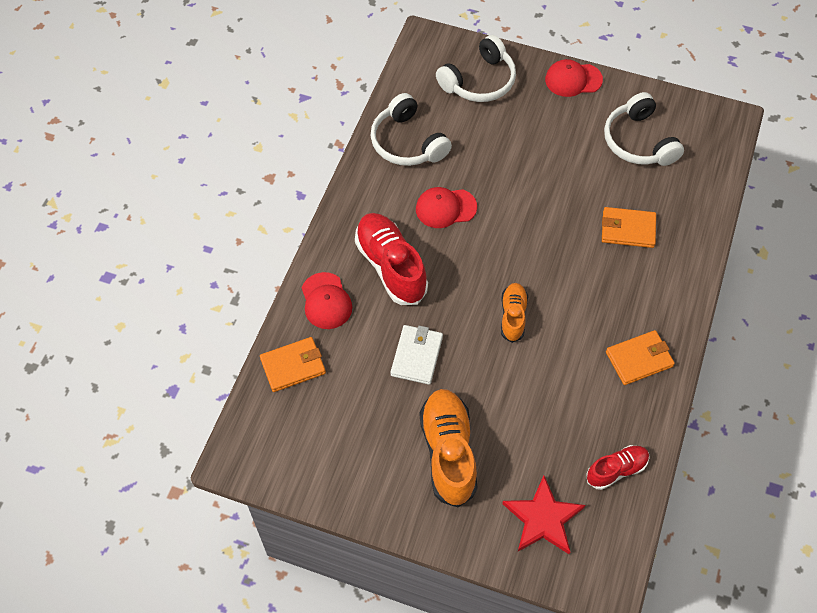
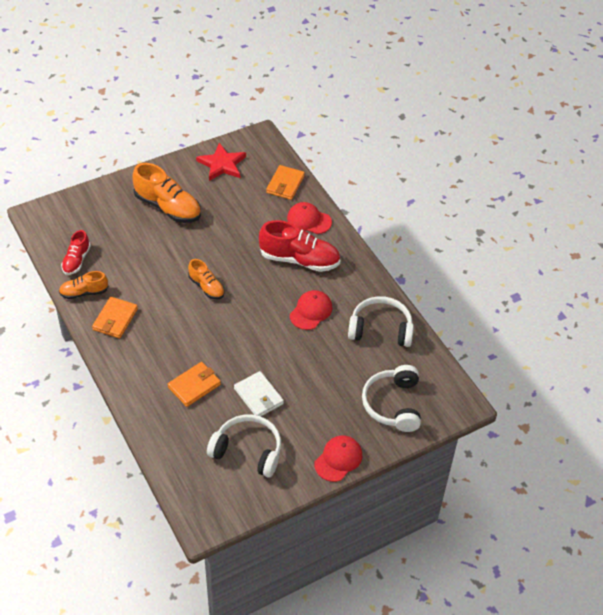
camera: 130 degrees right, 10 degrees down
(417, 356) = (233, 232): white wallet -> white wallet (258, 396)
(543, 518) = (93, 216): red star -> red star (222, 164)
(643, 420) = (84, 292): none -> orange shoe

